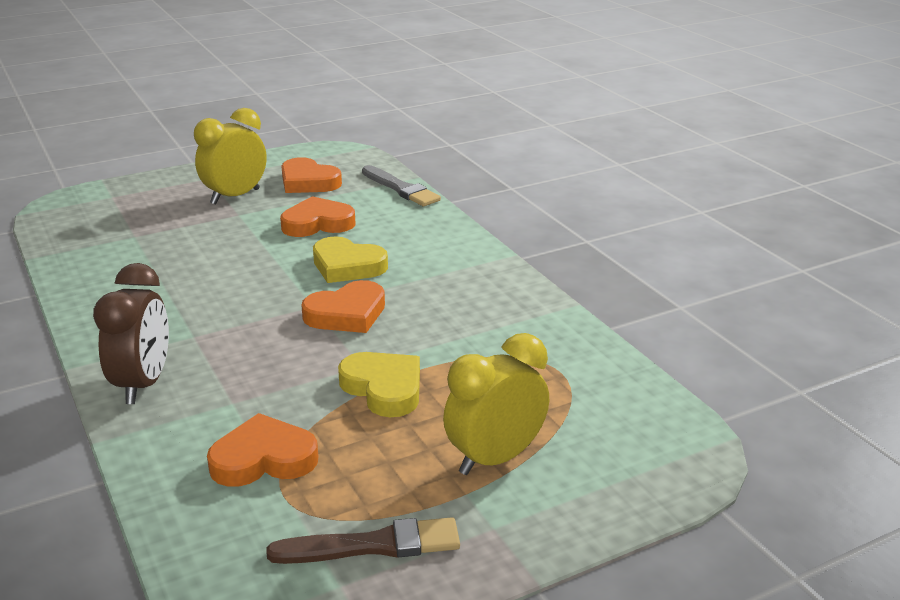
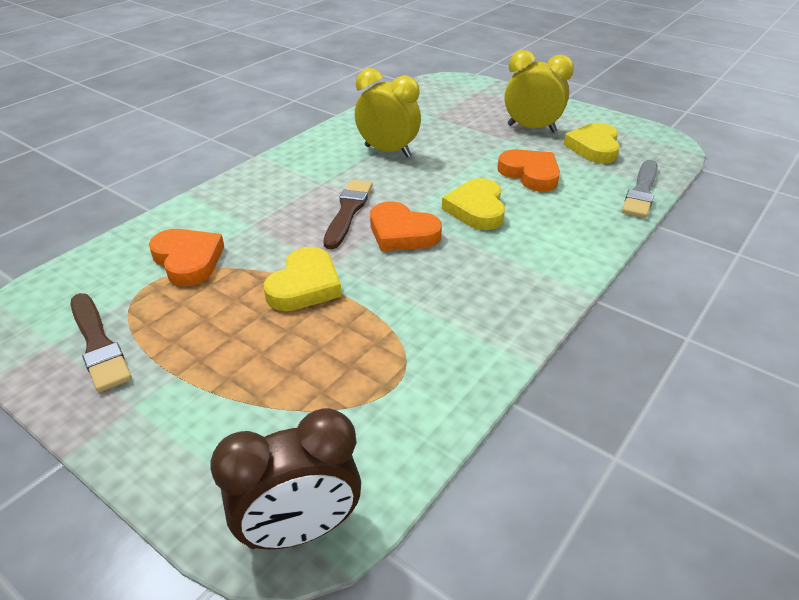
camera: 65 degrees right, 10 degrees up
(143, 384) = (254, 185): brown clock -> brown clock (299, 530)
(275, 335) = (348, 212): none -> brown brush
(308, 182) = (594, 147): orange heart -> yellow heart
(495, 458) = (231, 379): yellow clock -> yellow clock (388, 151)

